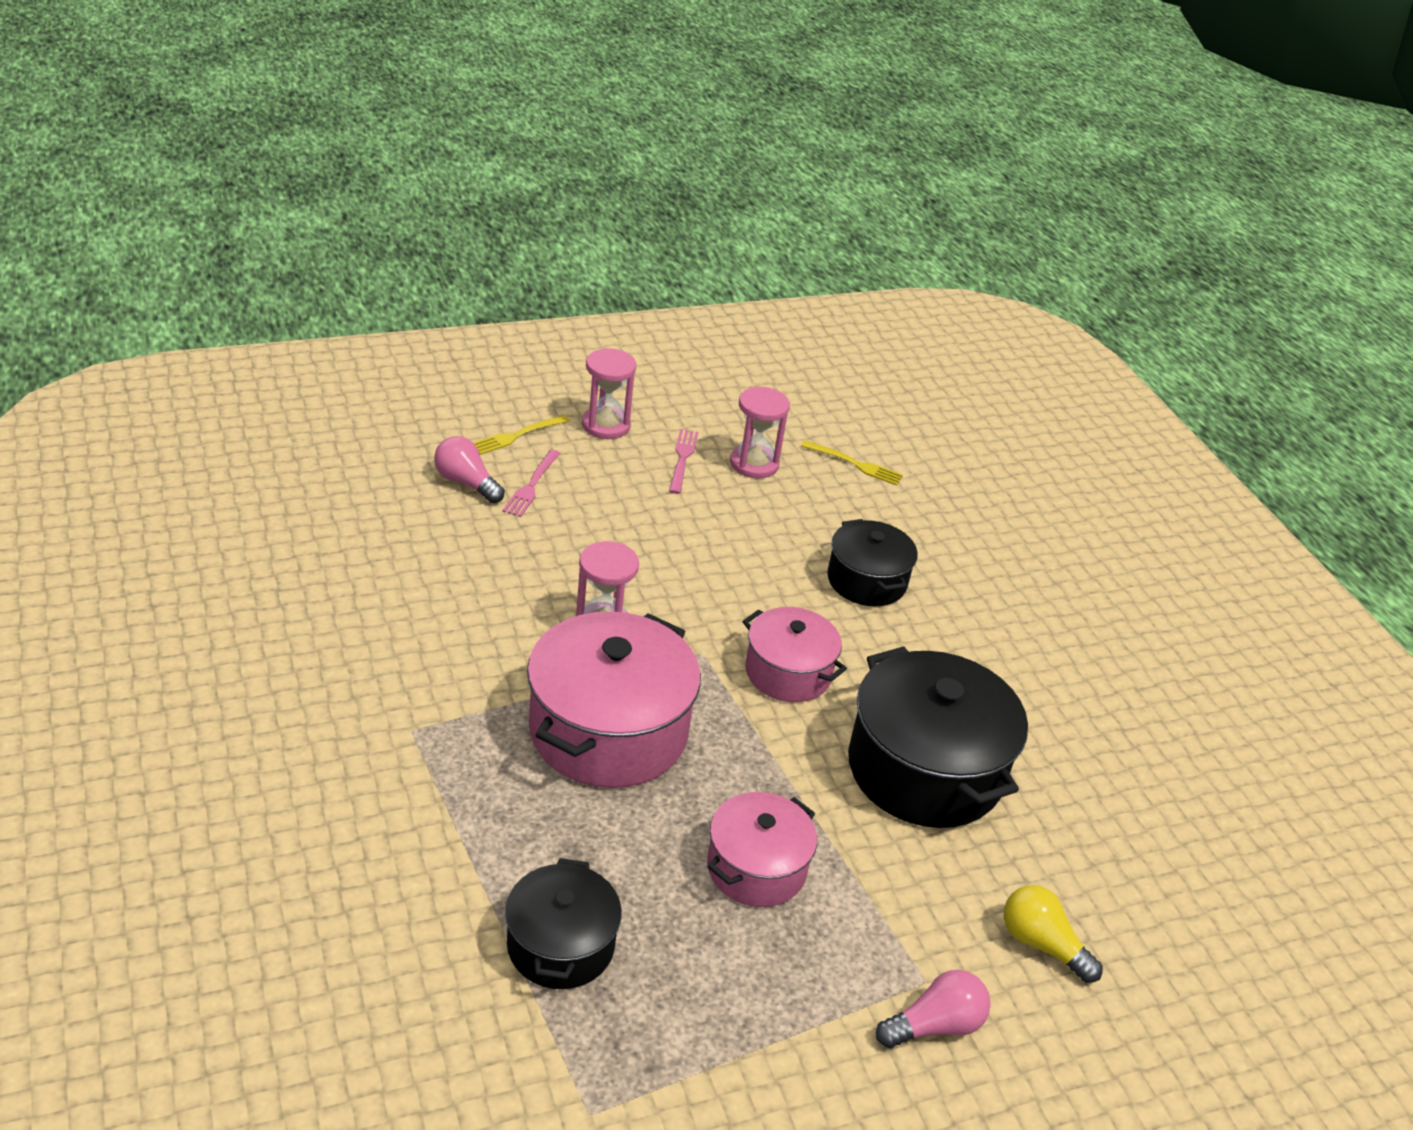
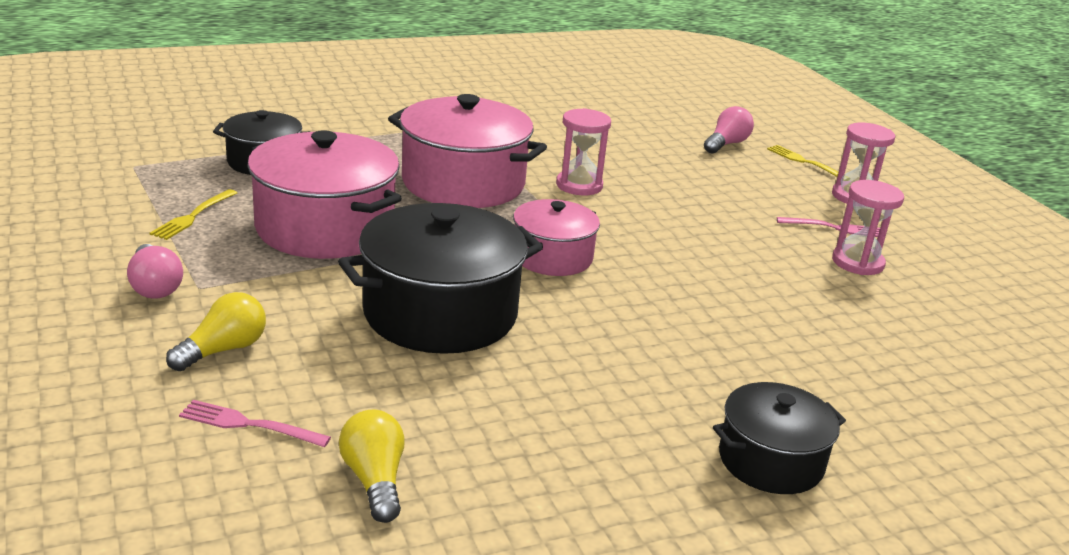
camera: 90 degrees right, 10 degrees down
(531, 486) = (741, 166): pink fork -> pink fork (248, 424)
(756, 868) = (325, 228): pink pot -> pink pot, size x1.70
(855, 464) = (910, 321): yellow fork -> yellow fork (193, 216)
(866, 581) = (706, 309): black pot -> black pot (770, 461)
(1189, 823) = (374, 480): none -> yellow light bulb

